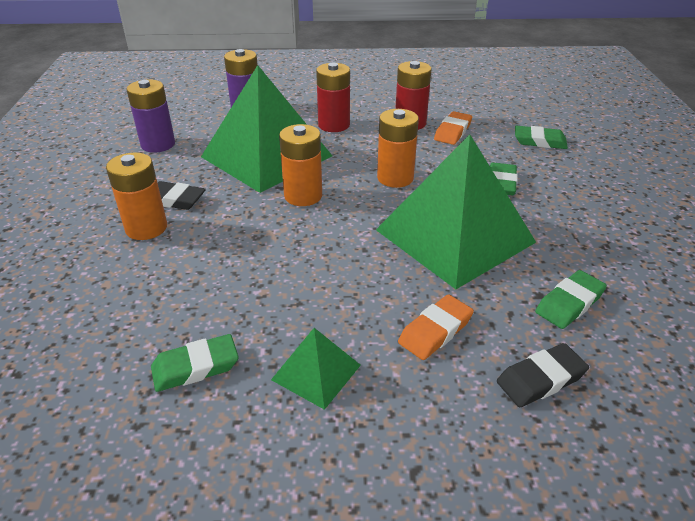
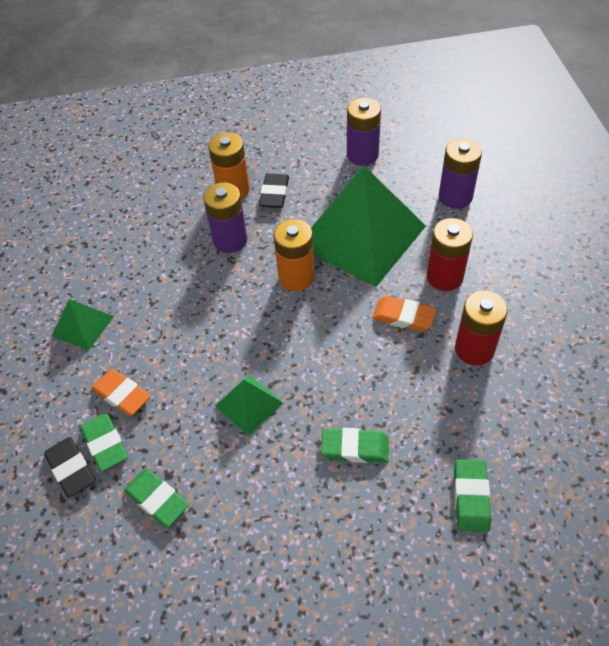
camera: 85 degrees right, 15 degrees up
(195, 367) = (89, 261): green eraser -> green eraser (105, 444)
(227, 235) = (230, 240): none -> purple battery
(395, 178) = (344, 346): orange battery -> none
(452, 132) = (466, 395): orange eraser -> orange eraser (403, 317)
(454, 236) = (249, 404): green pyramid -> green pyramid, size x0.44

